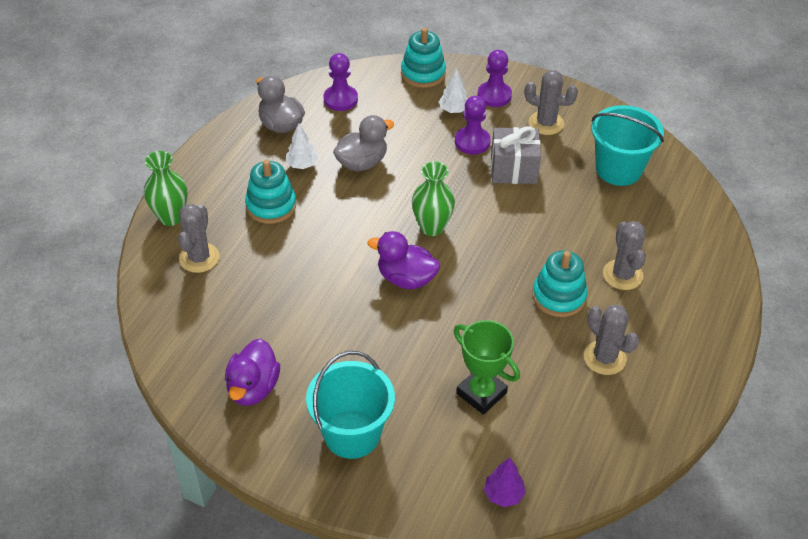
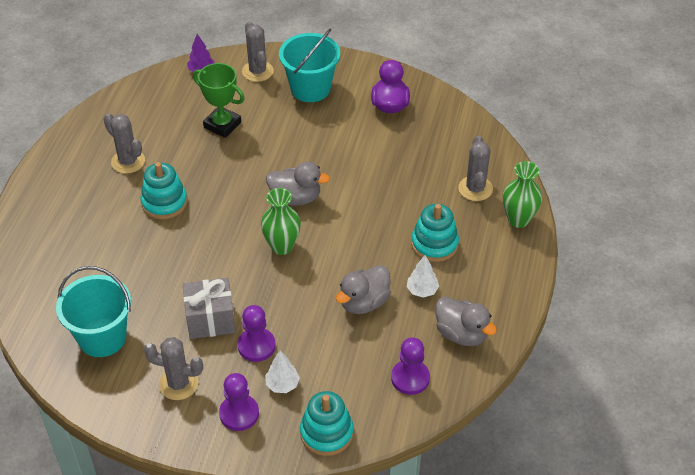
camera: 170 degrees right, 0 degrees up
(406, 278) = (295, 198): purple duck -> grey duck
(622, 275) = (108, 229): grey cactus -> grey cactus (257, 71)

